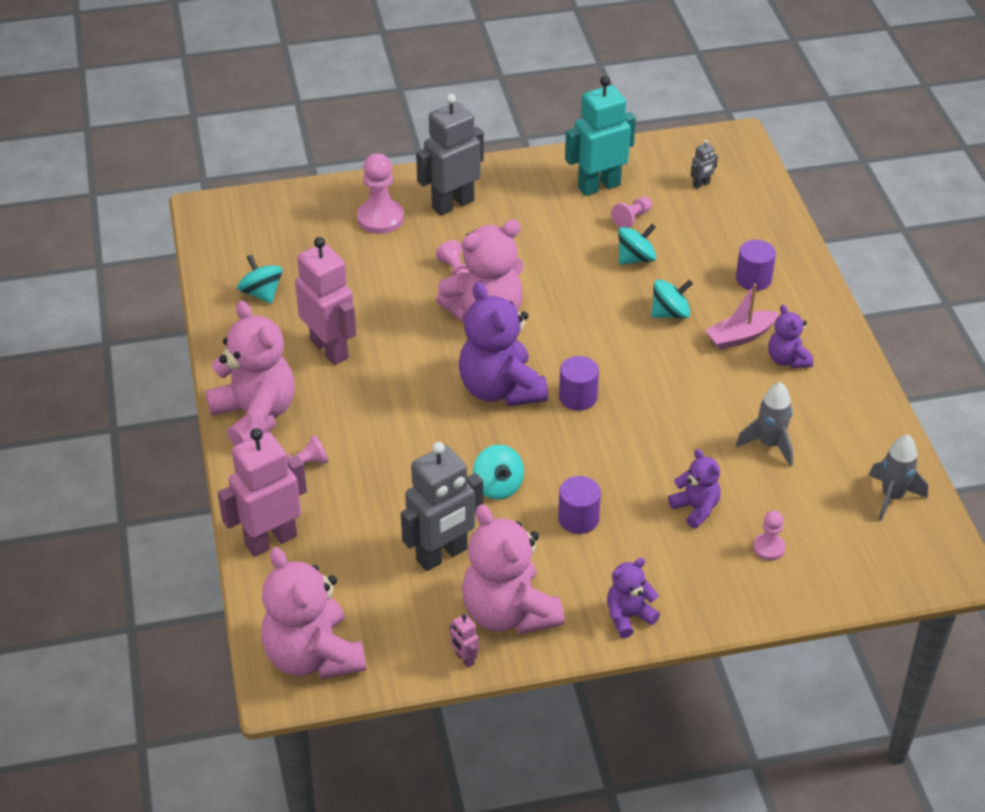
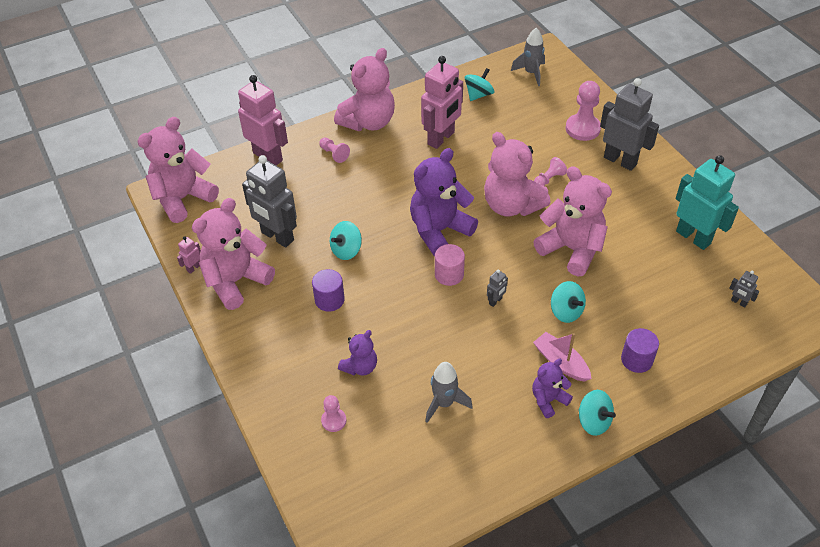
camera: 75 degrees right, 5 degrees up
(578, 397) = (449, 274): purple cylinder -> pink cylinder
(579, 283) = (571, 249): none -> pink teddy bear
(628, 616) = (247, 346): purple teddy bear -> none
(632, 218) = (666, 265): pink pawn -> none
(635, 366) = (495, 301): none -> grey robot
(636, 258) = (619, 277): turquoise spinning top -> turquoise spinning top (593, 421)
(892, 497) = (415, 501): grey rocket -> grey rocket (531, 73)

